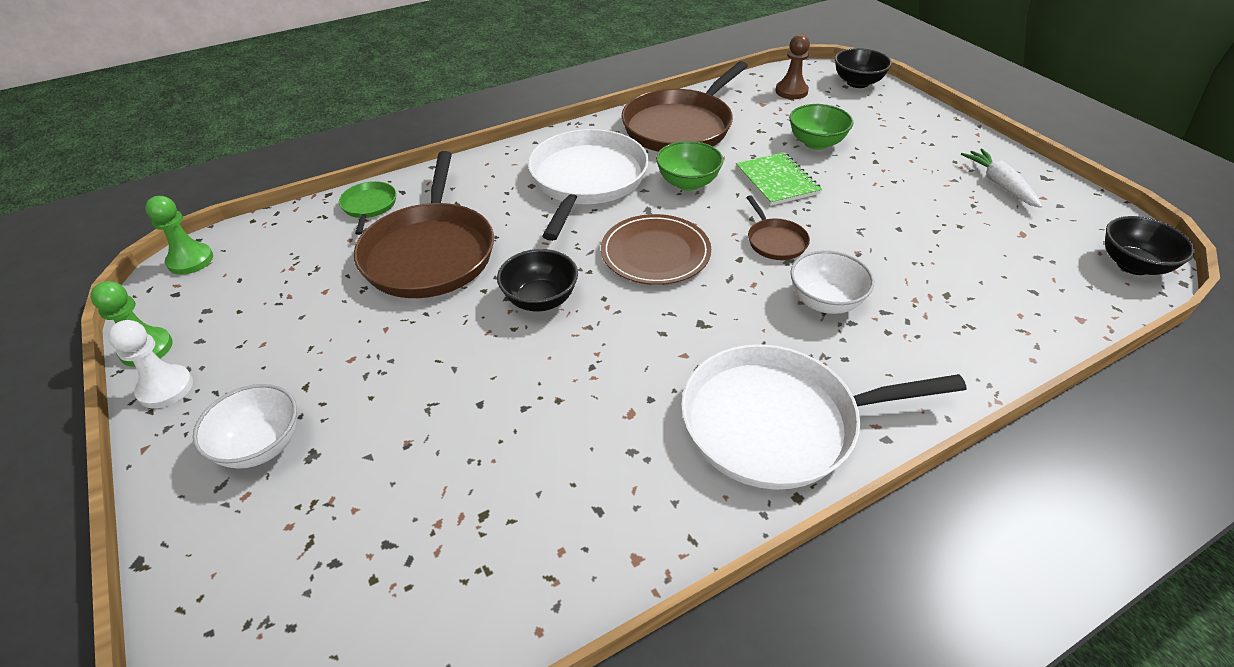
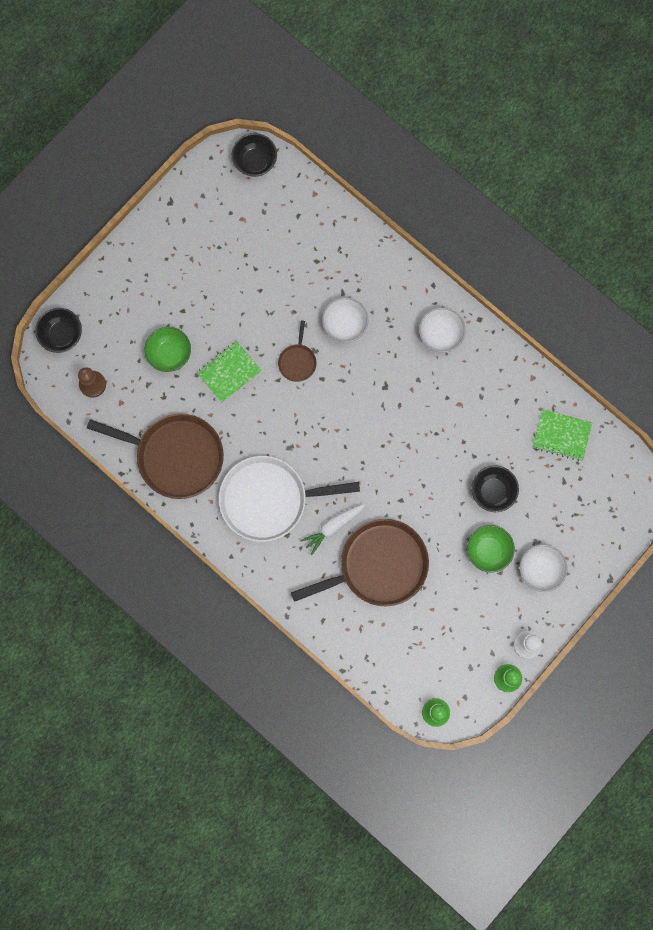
camera: 110 degrees left, 35 degrees up
(369, 206) = (346, 633): green pan -> none
(483, 574) = (561, 435): none -> green notebook
(540, 300) = (396, 480): black bowl -> black bowl (492, 491)
(655, 253) = (333, 429): brown plate -> none
(688, 183) = (250, 430): green bowl -> green bowl (488, 550)
(775, 241) = (297, 361): brown pan -> brown pan turned 135 degrees clockwise
(778, 422) = (440, 335): white pan -> white bowl
(999, 185) = (188, 230): white carrot -> white carrot (333, 527)

